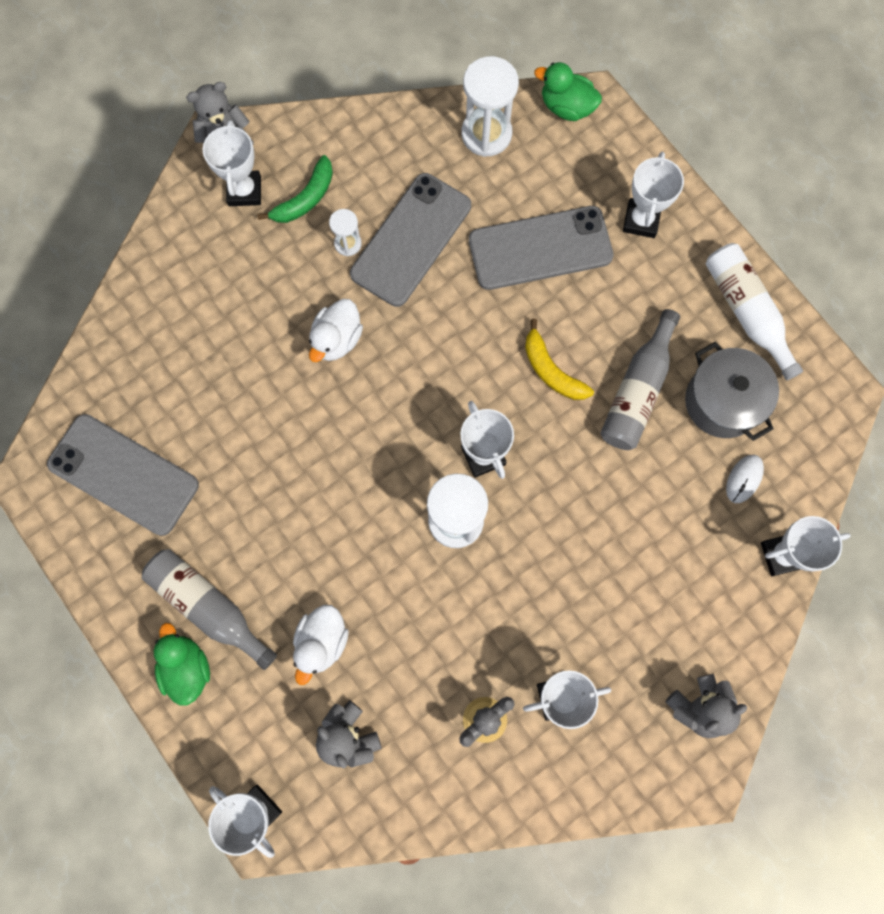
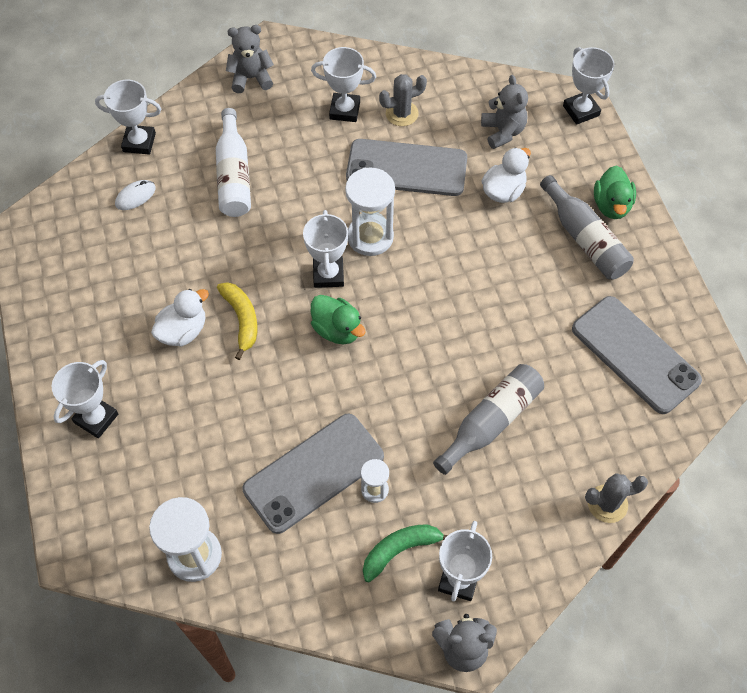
camera: 160 degrees left, 15 degrees down
(123, 304) = (607, 504): none -> grey cactus
(337, 339) = (416, 405): white duck -> white duck (183, 331)
(540, 248) = (199, 424): grey phone -> grey phone (406, 168)
(566, 107) = (102, 556): green duck -> green duck (337, 330)
(637, 391) = (180, 282): grey bottle -> grey bottle (491, 422)
(722, 402) = (118, 252): grey pot -> none
(746, 312) = (55, 312): white bottle -> white bottle (234, 175)

